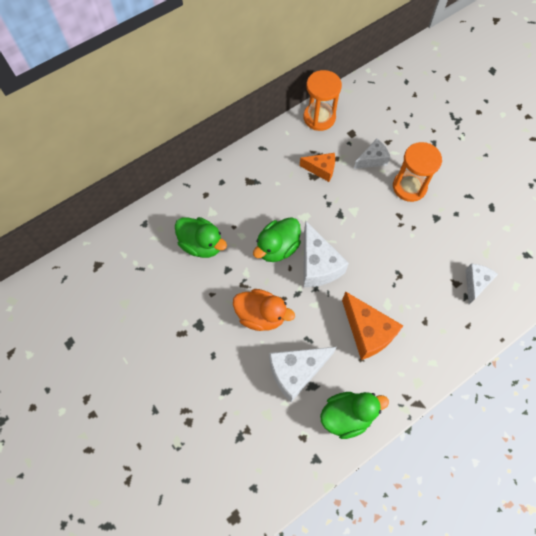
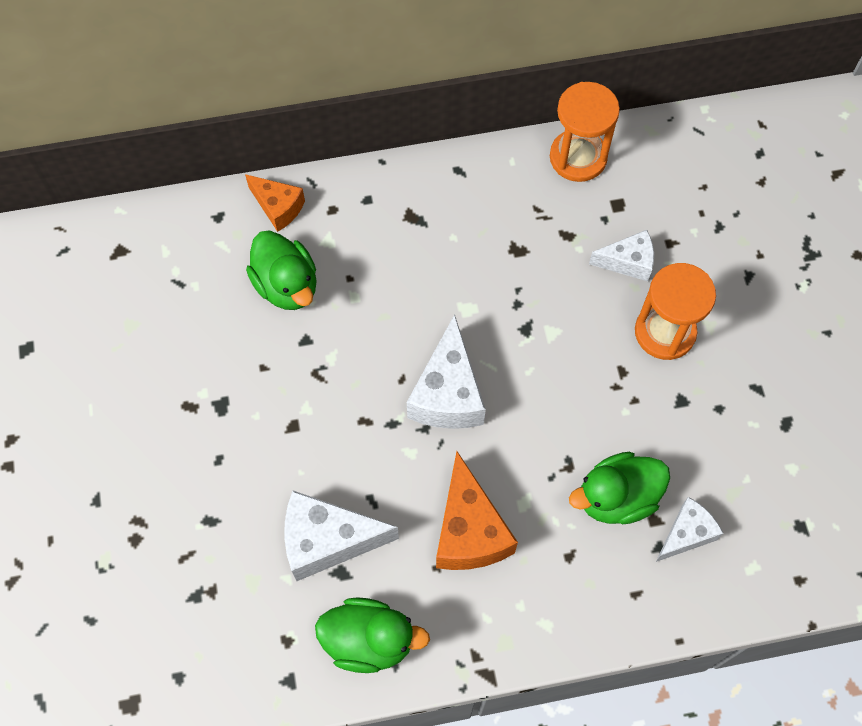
camera: 25 degrees right, 0 degrees up
(261, 315) = (320, 432): orange duck -> none
(277, 248) = (399, 339): green duck -> green duck (616, 498)
(321, 169) = (535, 244): orange cheese -> orange cheese (278, 207)

